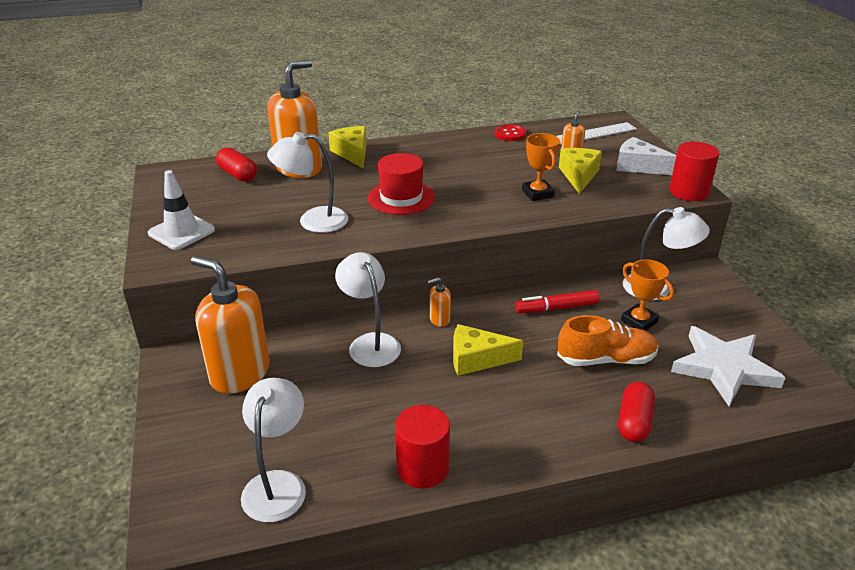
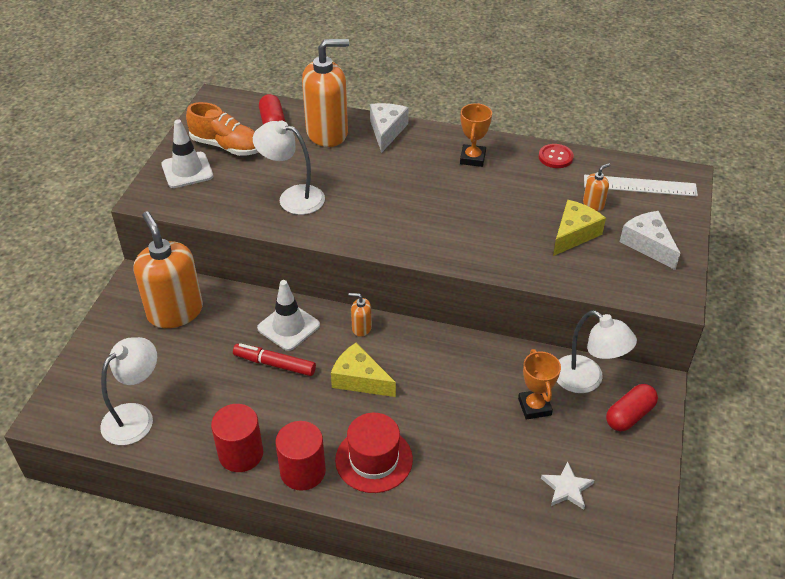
camera: 30 degrees right, 10 degrees up
(352, 153) = (386, 131): yellow cheese -> white cheese
(370, 343) = (288, 327): white lamp -> white traffic cone
(401, 198) = (385, 199): red hat -> red hat (374, 459)
(537, 193) = (513, 240): orange trophy -> orange trophy (472, 158)
(556, 308) = (471, 360): red marker -> red marker (274, 364)
(606, 359) = (468, 430): orange shoe -> orange shoe (227, 146)
(634, 422) = (436, 497): red capsule -> red capsule (629, 415)
(688, 192) = (668, 296): red cylinder -> red cylinder (303, 471)
(724, 368) = (567, 488): white star -> white star, size x0.50

